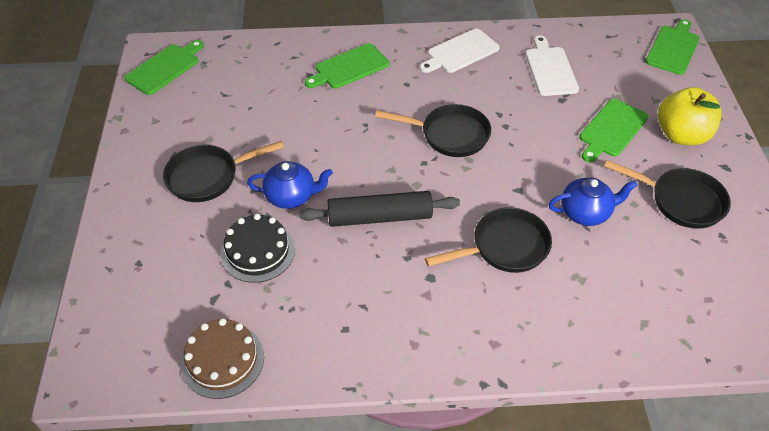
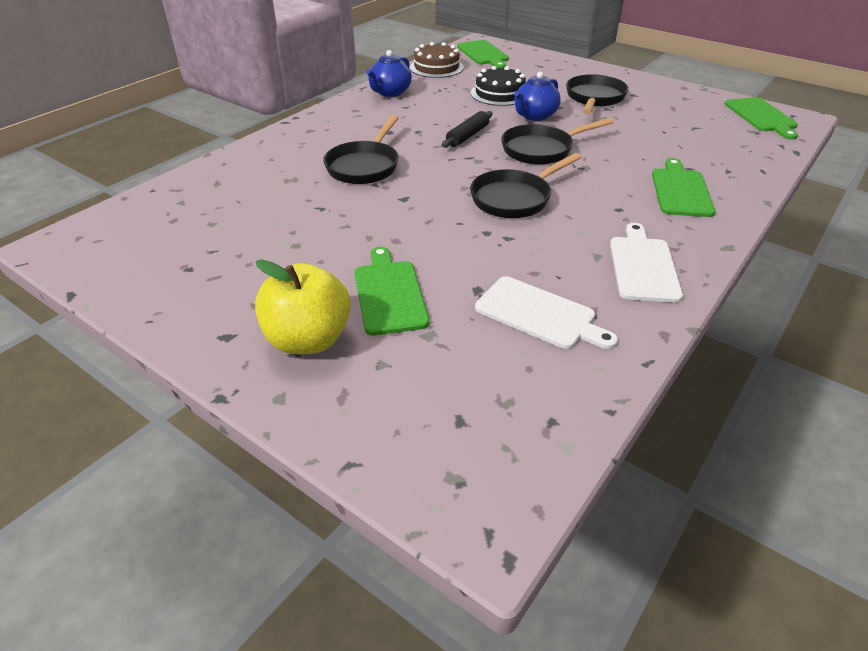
camera: 130 degrees right, 10 degrees down
(380, 217) = (467, 136): black rolling pin -> black rolling pin, size x0.62
(585, 213) = (331, 215): blue teapot -> blue teapot (390, 92)
(673, 48) = (446, 478): green cutting board -> green cutting board (483, 54)
(681, 201) = (252, 273): black pan -> black pan (541, 149)

